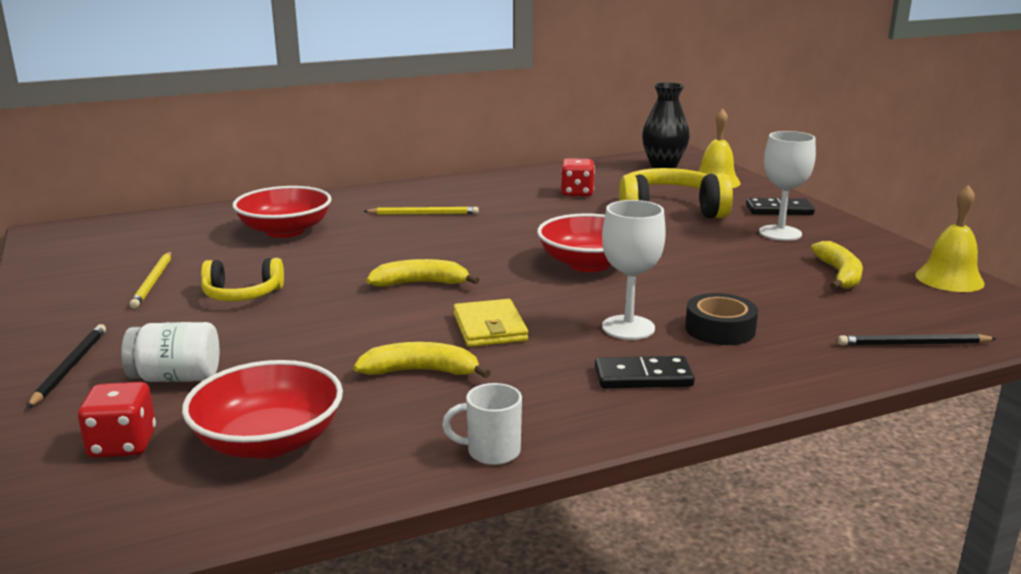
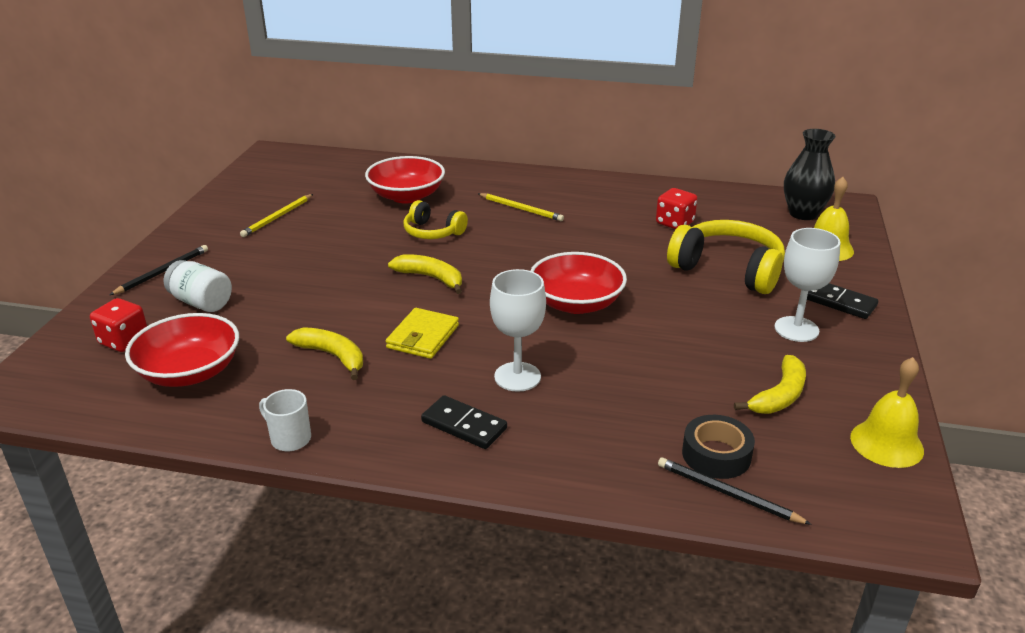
camera: 35 degrees right, 10 degrees up
(242, 295) = (312, 247): yellow headphones -> yellow headphones (432, 232)
(720, 329) = (585, 408): black tape -> black tape (716, 455)

